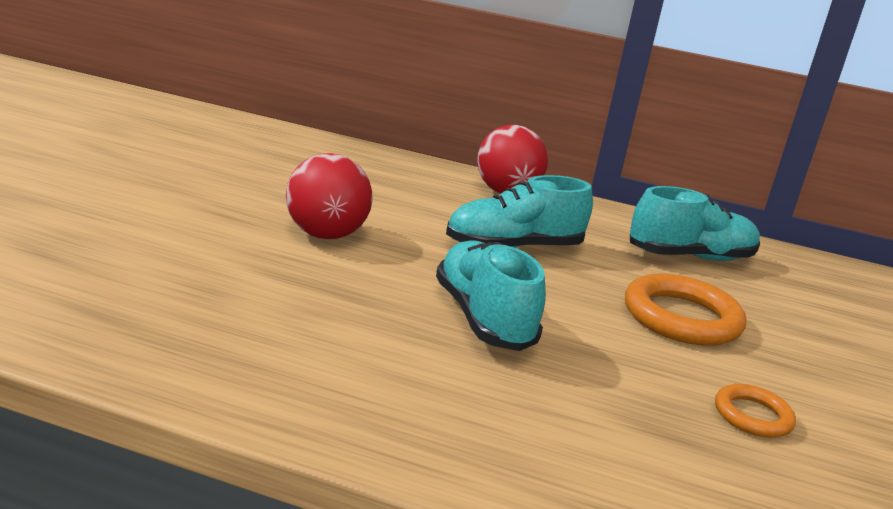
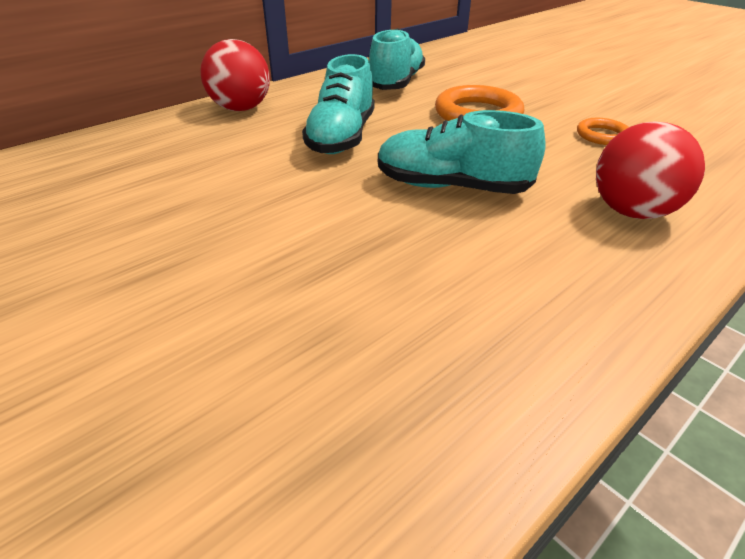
camera: 55 degrees left, 15 degrees up
(325, 235) = (249, 221): red ball -> red ball (631, 211)

